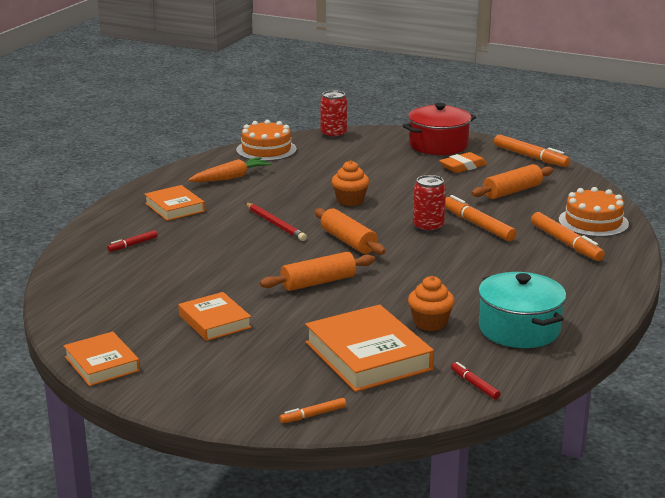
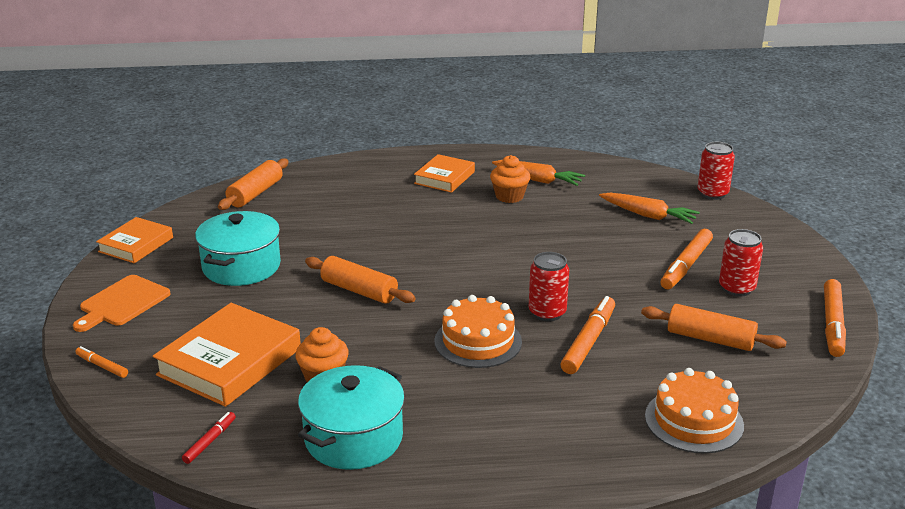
camera: 60 degrees right, 5 degrees up
(132, 245) = (352, 186): red marker -> none
(210, 388) = (122, 303): none -> orange cutting board
(215, 321) = (241, 266): orange book -> turquoise pot
(266, 150) = (624, 175): orange cake -> orange cake (478, 341)
(275, 224) = (461, 232): red pencil -> none
(337, 161) = (648, 215): none -> orange carrot
(348, 241) = (463, 279): orange rolling pin -> orange rolling pin (255, 193)
(350, 200) = (560, 251): orange cupcake -> orange cupcake (509, 196)
(438, 145) = (775, 257): red pot -> none
(463, 167) = (736, 288): orange eraser -> red can
(566, 243) = (607, 415): orange marker -> orange marker (686, 265)

